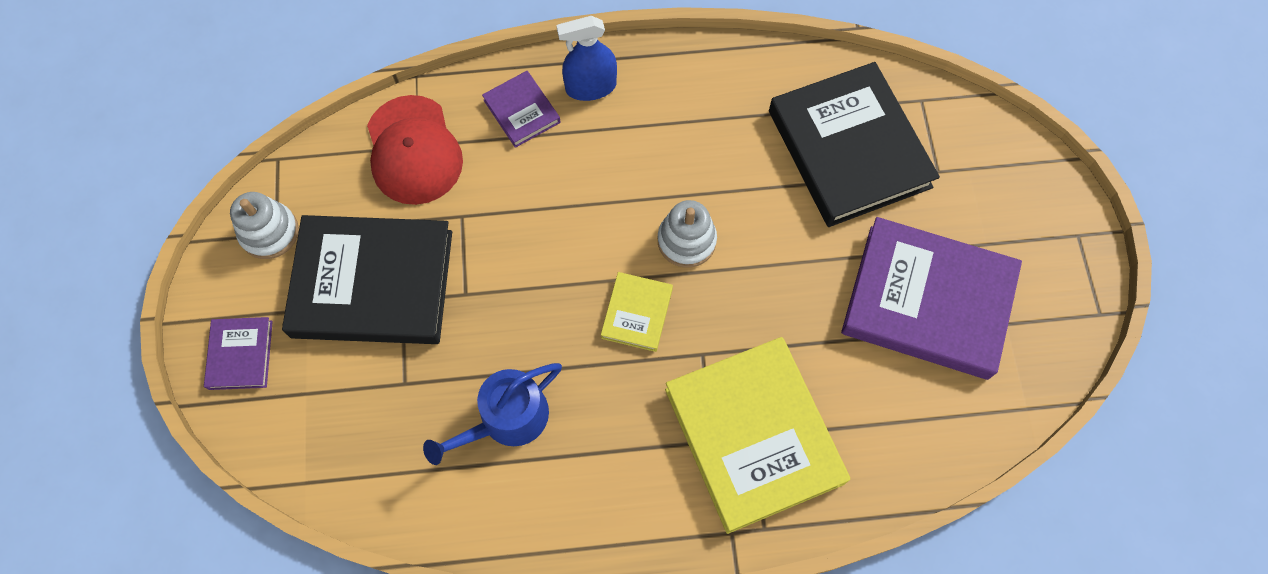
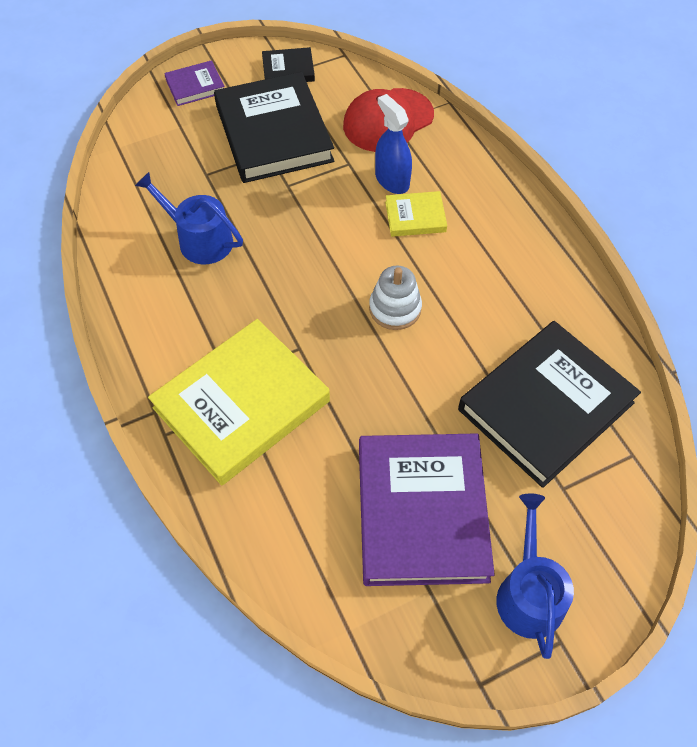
camera: 70 degrees right, 10 degrees down
(269, 232) = (288, 69): white stacking toy -> black book
(521, 111) = (454, 170): purple book -> none
(591, 87) = (500, 205): blue spray bottle -> blue spray bottle (392, 180)
(637, 313) = (316, 294): yellow book -> yellow book (415, 217)
(1029, 242) = (529, 593): none -> blue watering can

